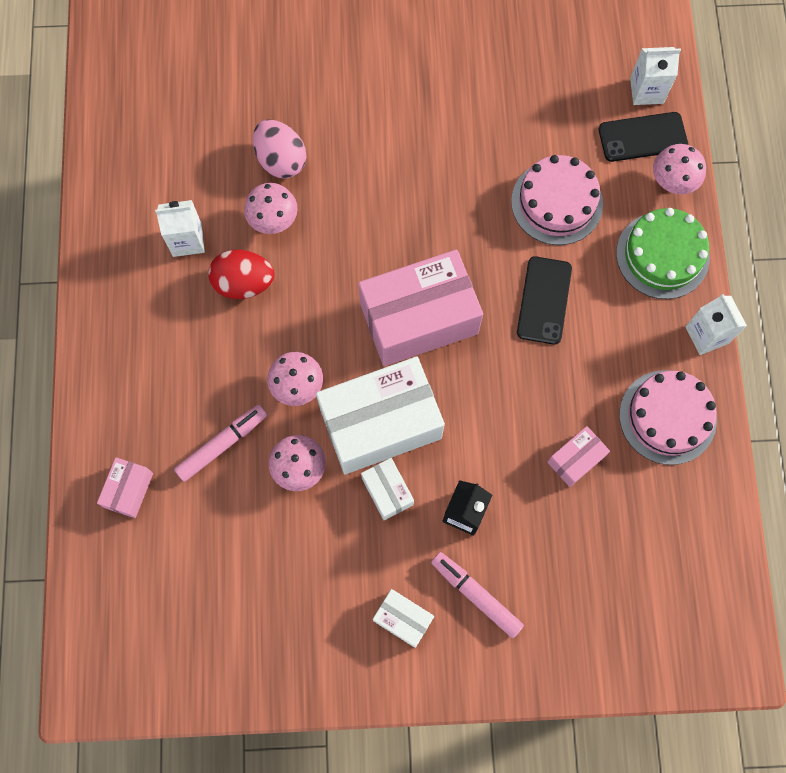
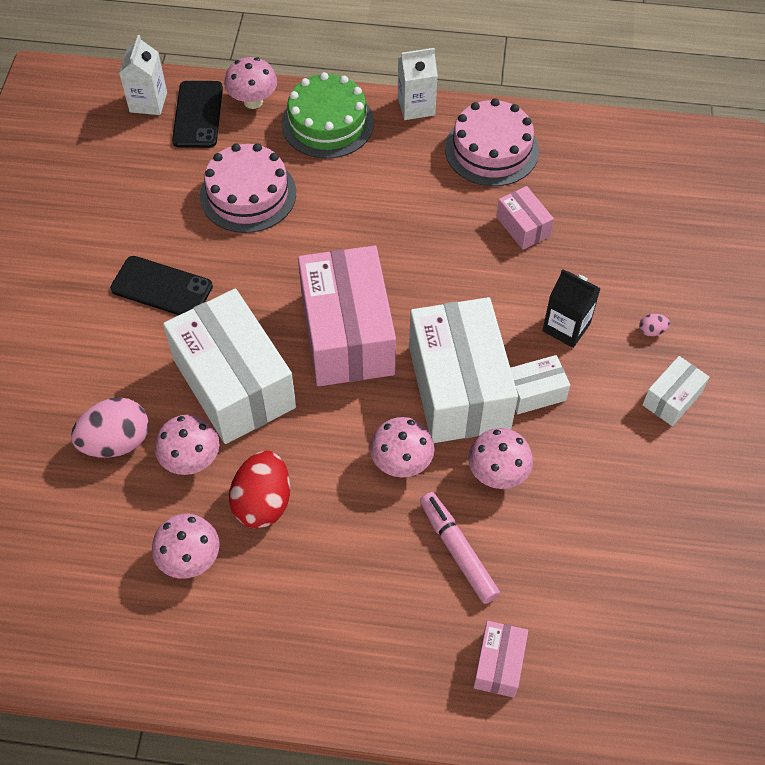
camera: 80 degrees left, 15 degrees down
(129, 490) = (499, 664): pink box -> pink box turned 75 degrees clockwise
(187, 240) = (190, 559): white carton -> pink mushroom
(351, 236) = (234, 383): none -> white box
(476, 595) = (651, 331): pink marker -> pink egg
(544, 300) = (352, 223): black phone -> black phone (162, 287)

